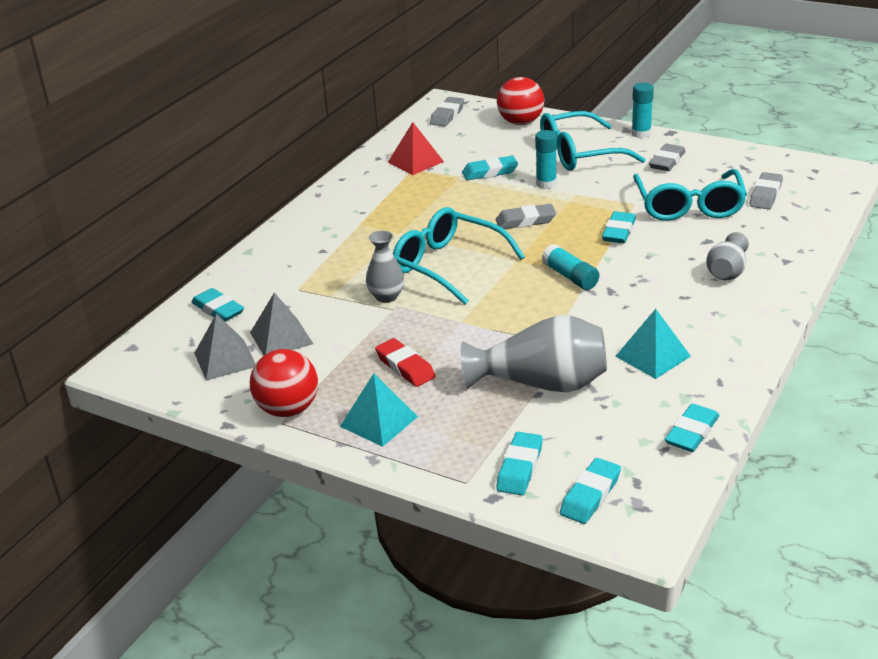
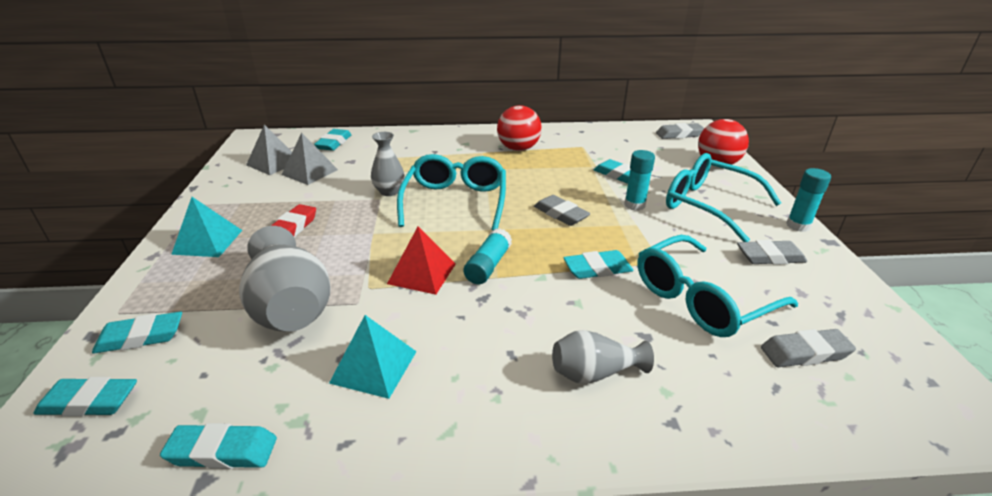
camera: 55 degrees right, 0 degrees up
(288, 409) = (217, 202): red ball -> red ball (518, 149)
(415, 162) = (594, 144): red pyramid -> red pyramid (422, 273)

